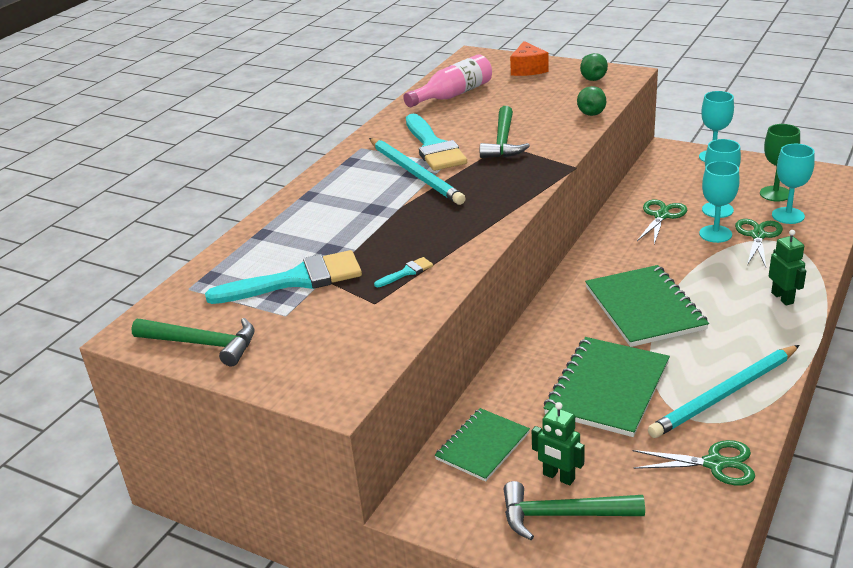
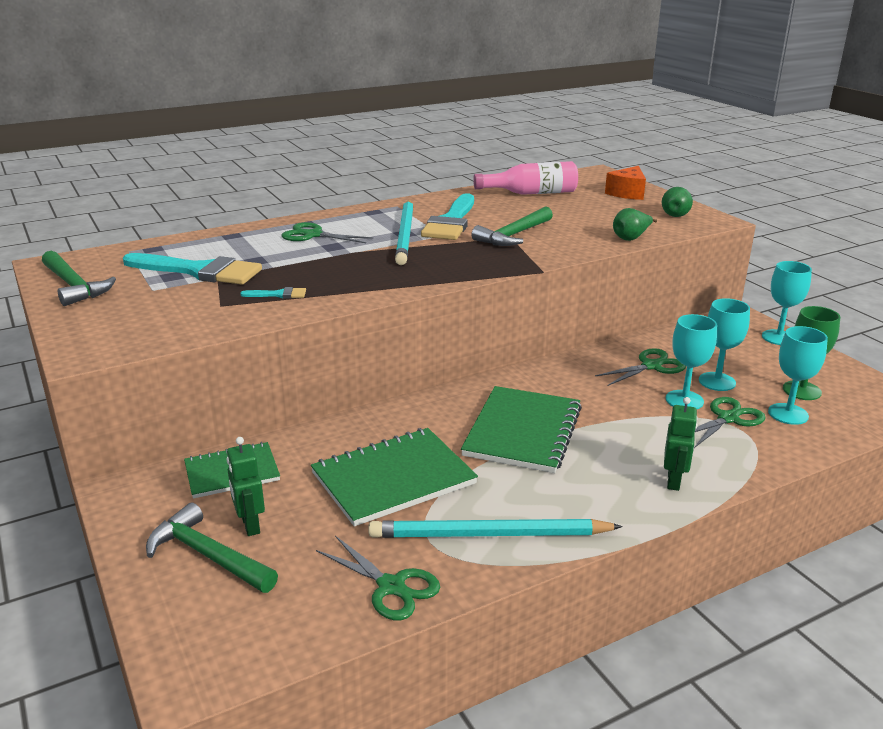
camera: 30 degrees right, 5 degrees down
(336, 204) = (313, 235): none -> green scissors

